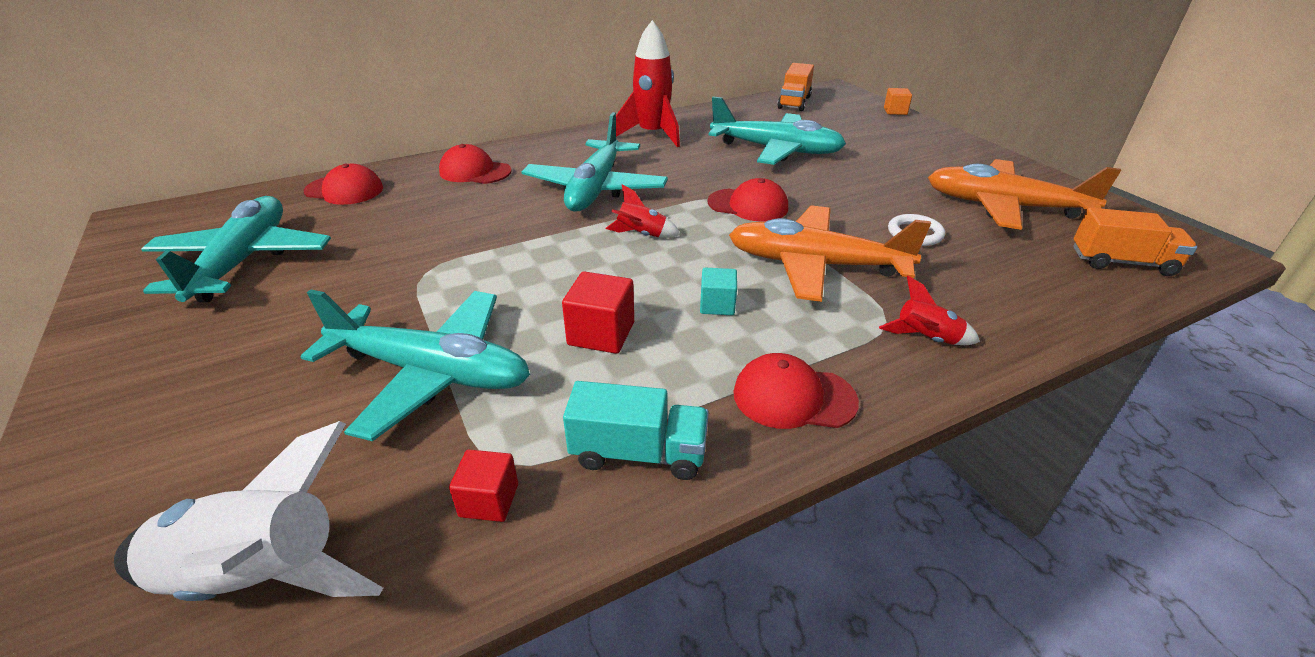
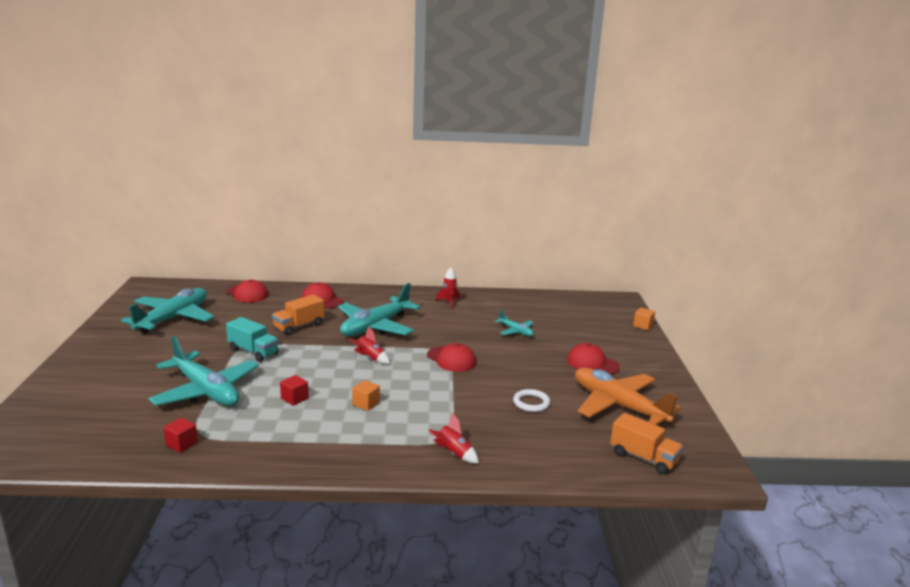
camera: 25 degrees right, 15 degrees down
(260, 575) = (87, 438): white rocket -> none
(601, 333) = (294, 398): red cube -> red cube, size x0.66
(638, 453) = (255, 449): turquoise truck -> turquoise truck (253, 351)
(652, 134) = (449, 302): red rocket -> red rocket, size x0.51
(717, 305) = (366, 404): turquoise cube -> orange cube
(776, 150) = (516, 331): turquoise plane -> turquoise plane, size x0.48
(793, 397) = (349, 453): red cap -> red cap (592, 363)
(794, 102) = (575, 302): orange truck -> orange truck (299, 326)
(815, 265) = (445, 401): orange plane -> none

